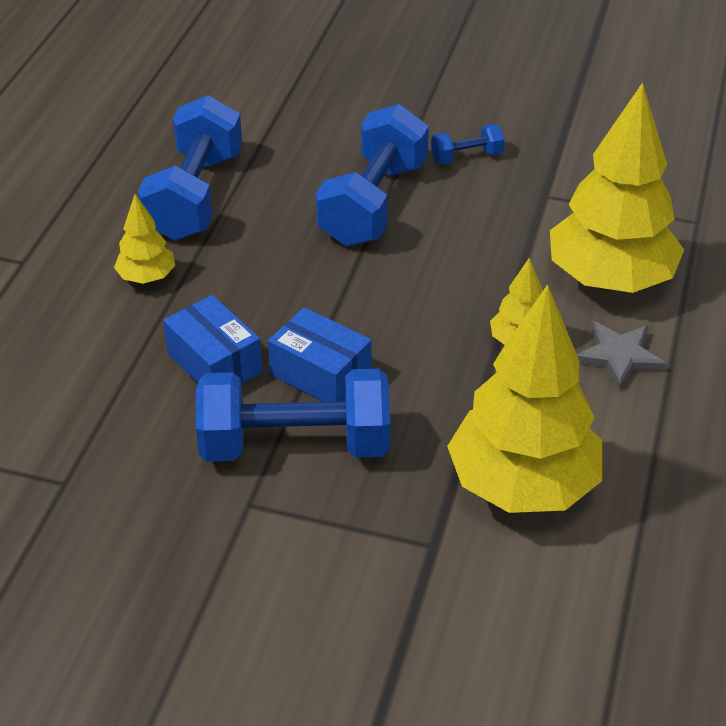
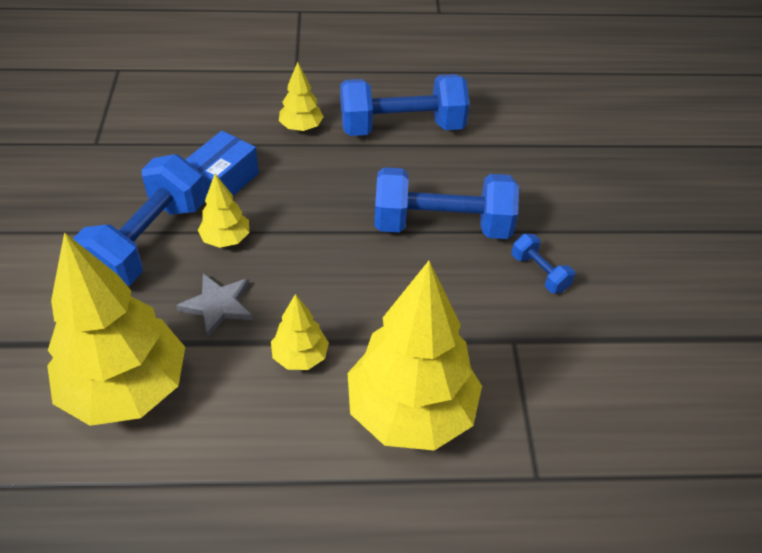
camera: 70 degrees right, 5 degrees up
(295, 445) = (148, 242): blue dumbbell -> blue dumbbell turned 45 degrees clockwise
(320, 374) = (226, 239): blue box -> yellow tree
(619, 356) = (304, 436): grey star -> grey star (218, 305)

